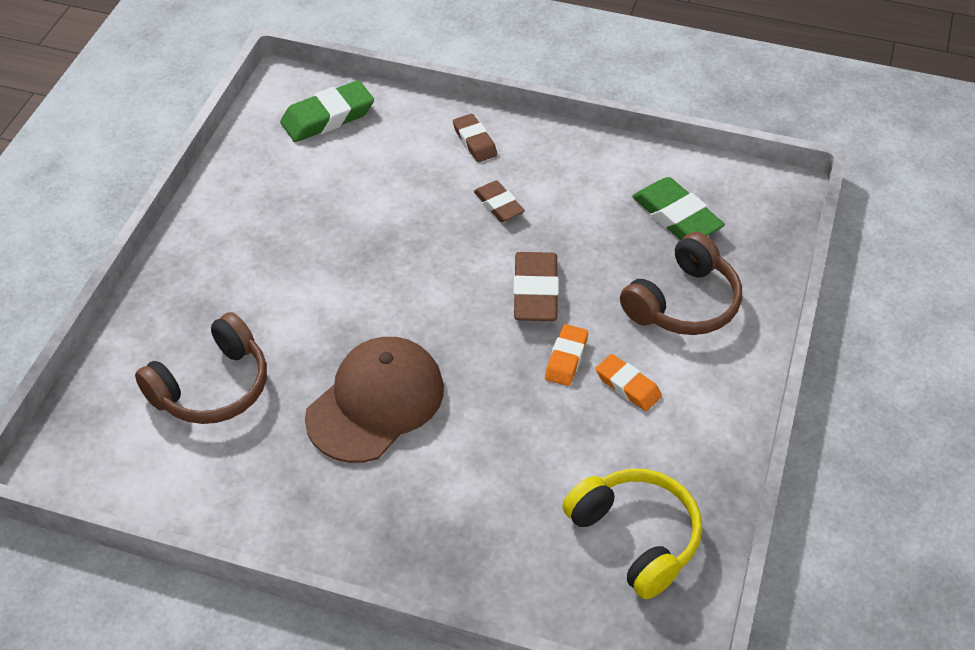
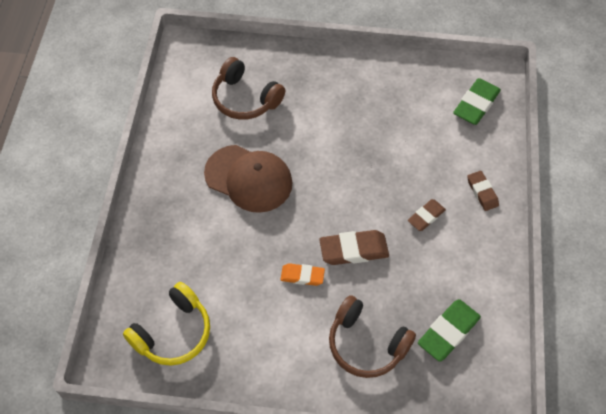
camera: 80 degrees right, 10 degrees up
(328, 117) = (476, 104): green eraser -> green eraser turned 75 degrees clockwise
(474, 141) = (482, 192): brown eraser -> brown eraser turned 75 degrees counterclockwise
(628, 386) = (287, 315): orange eraser -> none

